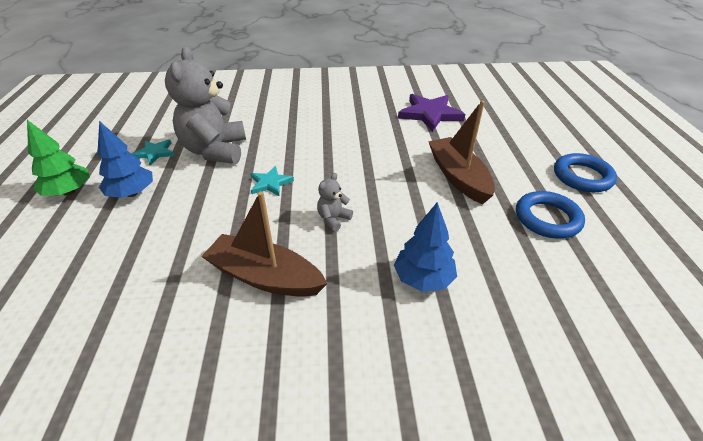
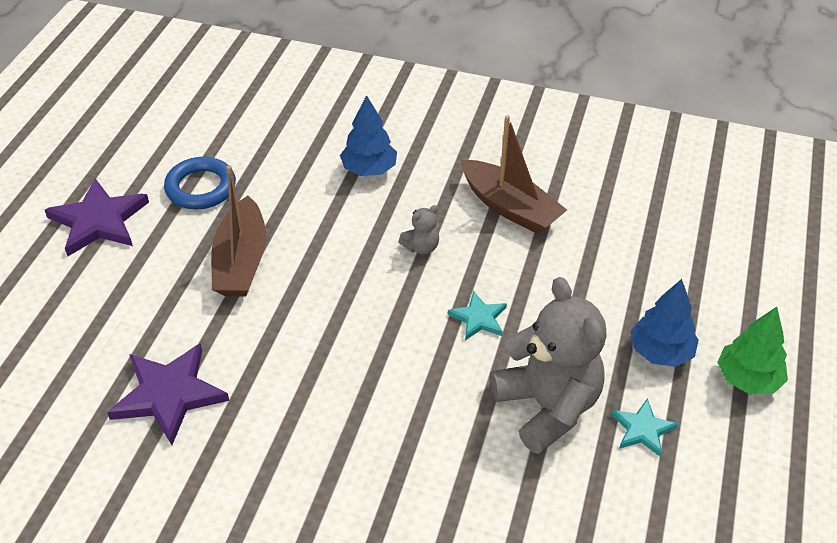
camera: 160 degrees left, 5 degrees up
(215, 151) = (547, 407): grey teddy bear -> grey teddy bear turned 45 degrees counterclockwise
(582, 177) = (99, 221): blue ring -> purple star

